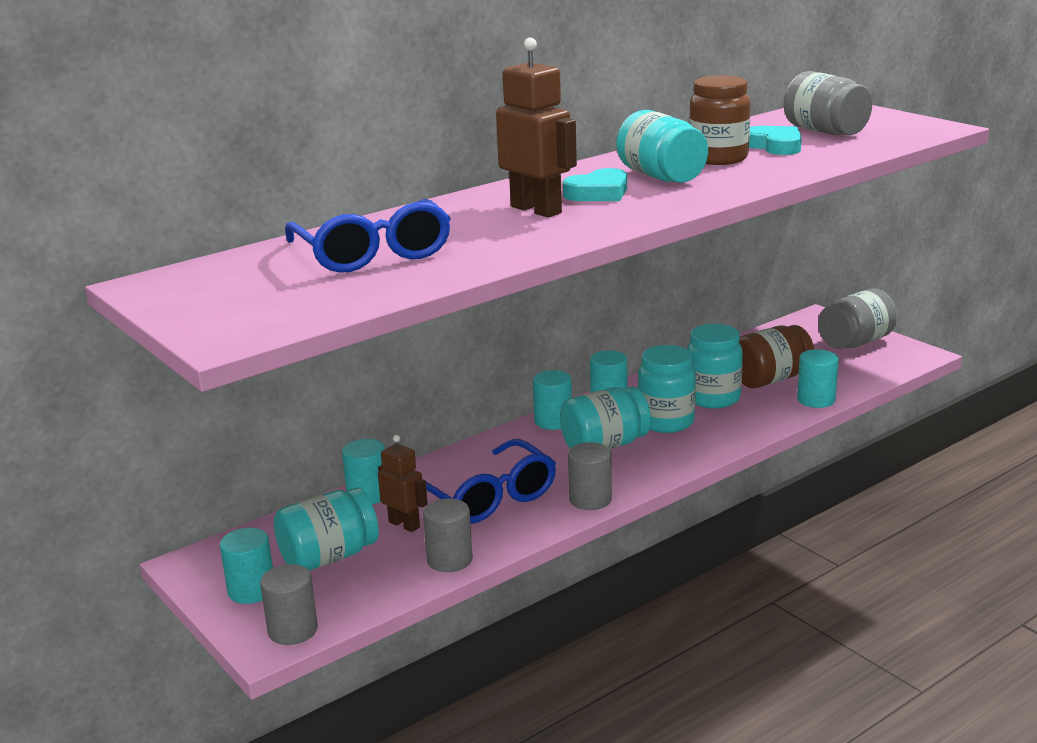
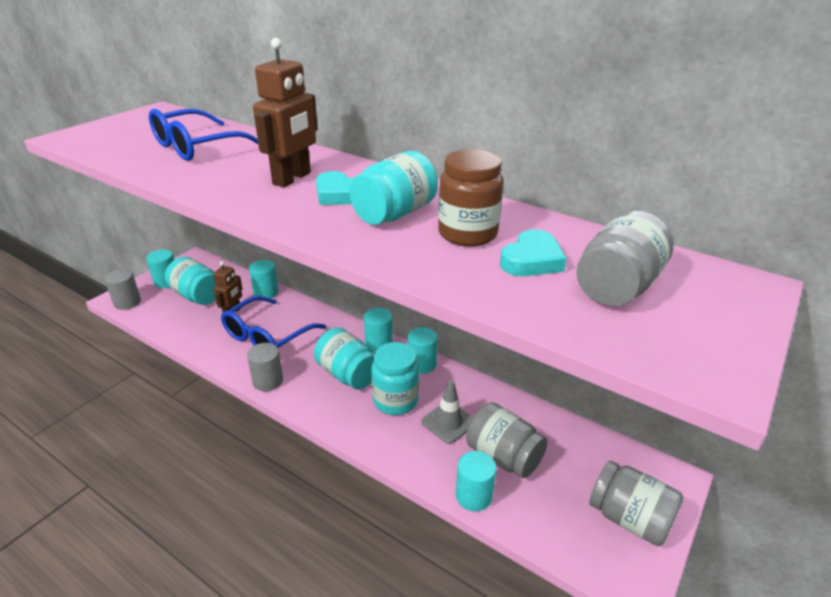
camera: 70 degrees right, 10 degrees up
(449, 560) = (192, 337): grey cylinder -> none
(713, 398) = (448, 422): turquoise jar -> grey traffic cone
(770, 379) = (503, 456): brown jar -> grey jar

